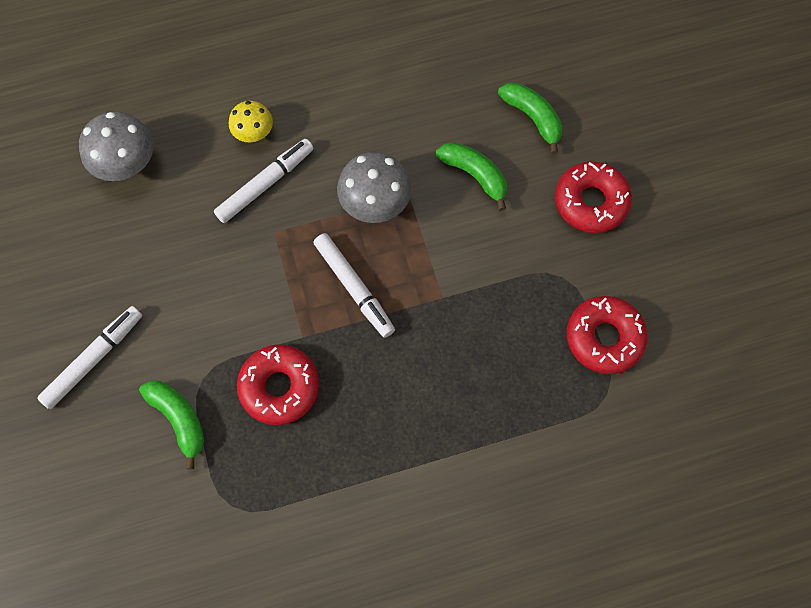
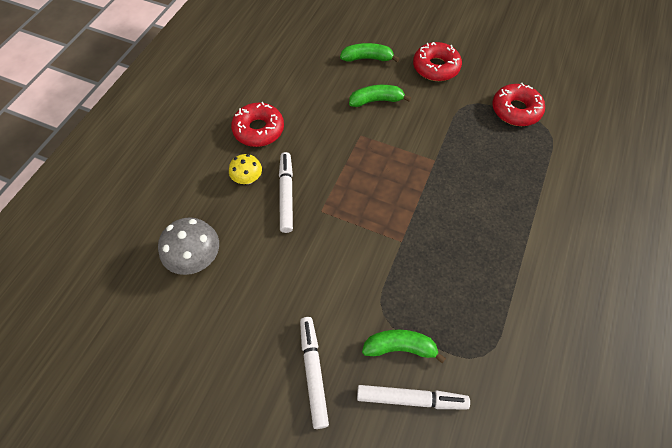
camera: 50 degrees left, 10 degrees down
(279, 387) = (424, 275): red donut -> red donut (258, 130)
(354, 288) = (393, 195): white marker -> white marker (411, 399)
(375, 203) = (350, 152): grey mushroom -> none

